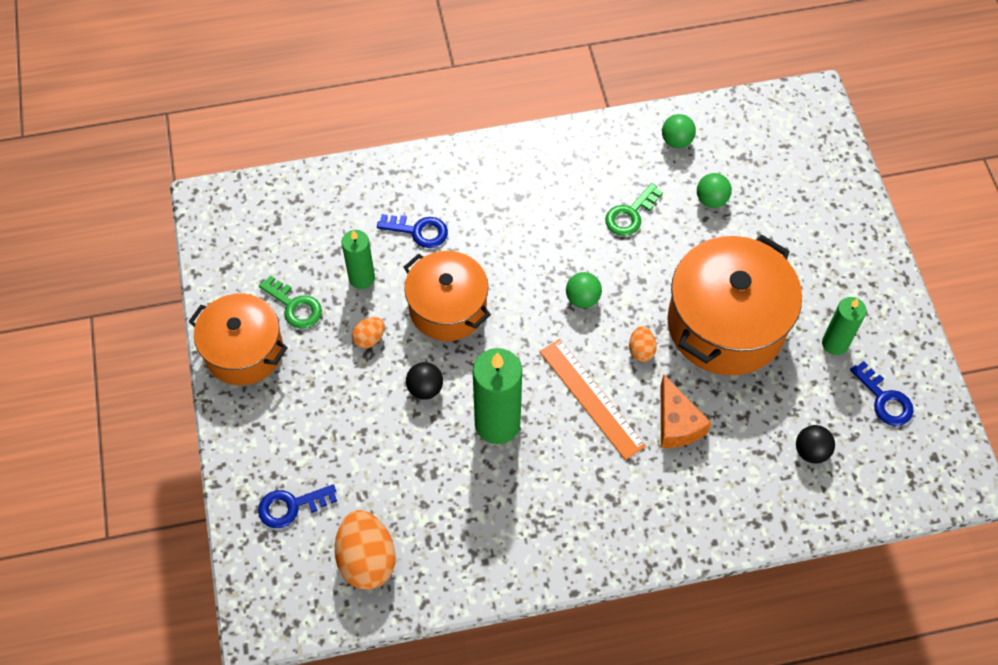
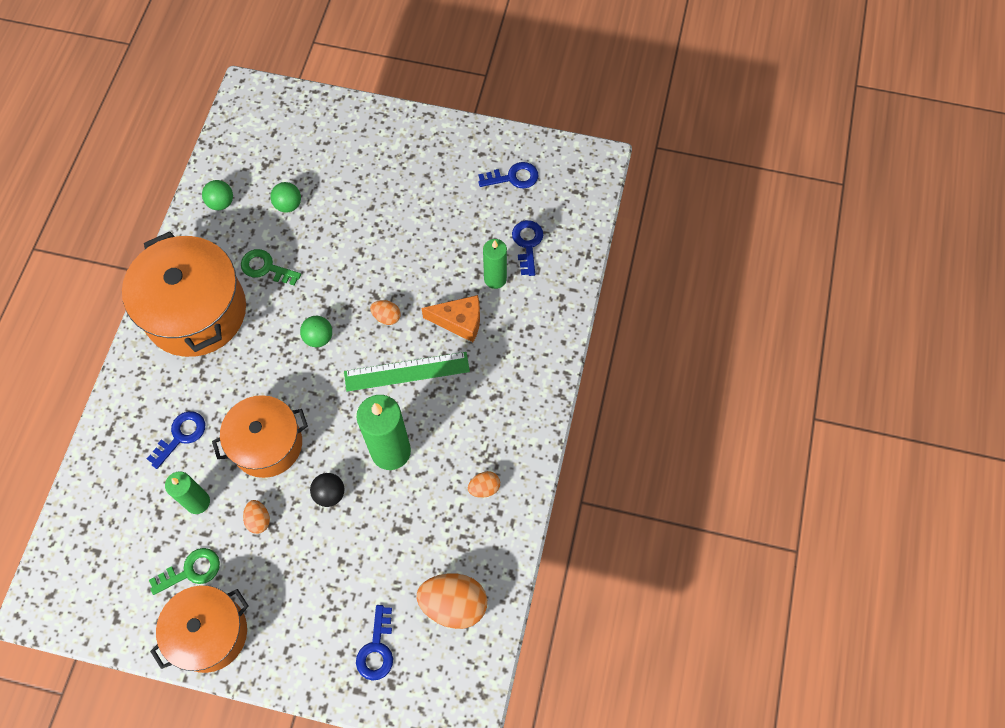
camera: 65 degrees left, 5 degrees up
(503, 534) = (484, 488): none -> orange egg
(591, 398) = (406, 371): orange ruler -> green ruler
(630, 214) = (266, 268): green key -> green key turned 135 degrees clockwise
(726, 324) = (398, 248): orange pot -> orange pot (196, 311)
(811, 451) = (527, 244): black ball -> blue key
(835, 343) = (454, 185): green candle -> green candle (495, 279)

